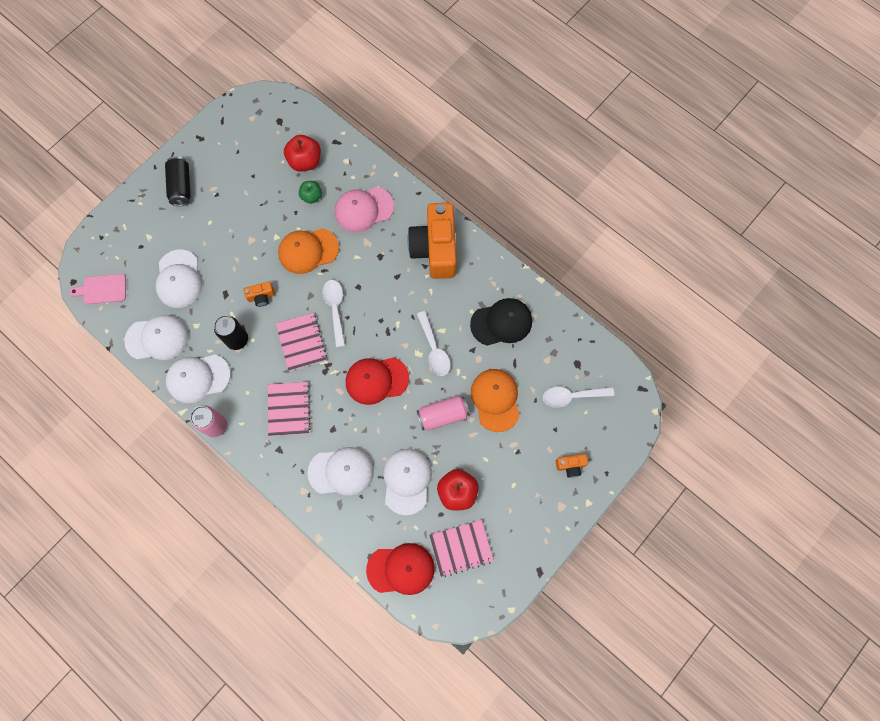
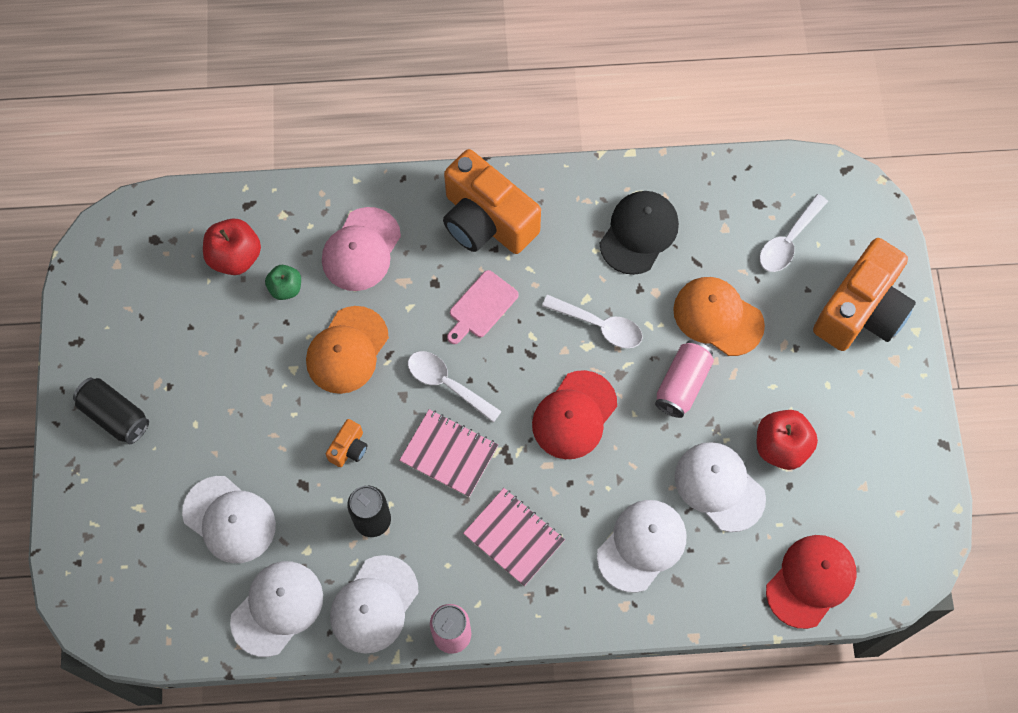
camera: 45 degrees left, 5 degrees down
(102, 289) = (147, 618): pink cutting board -> pink cutting board (481, 307)
(461, 548) = (846, 499): pink notebook -> none
(570, 466) = (861, 311): orange camera -> orange camera, size x2.43

